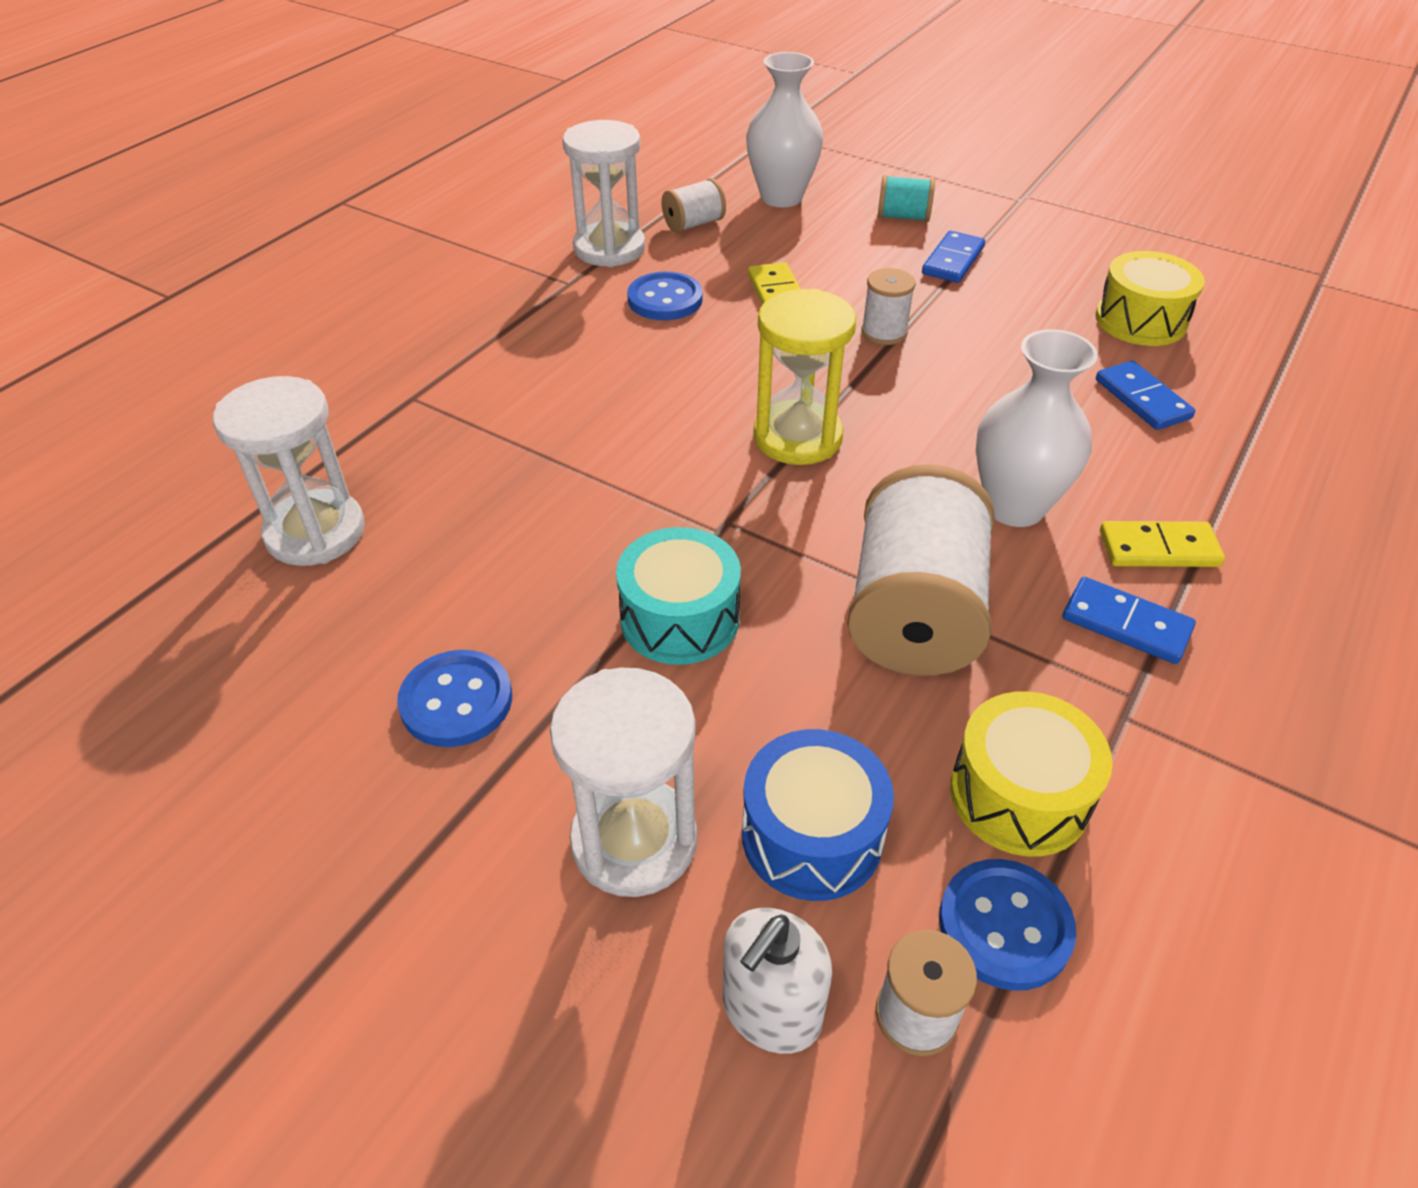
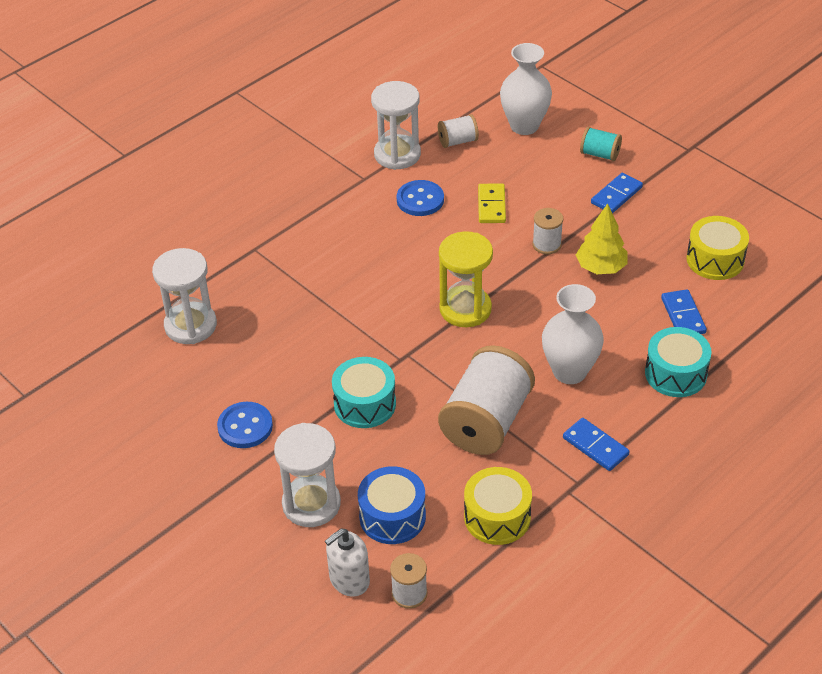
camera: 15 degrees right, 0 degrees up
(981, 351) = (601, 267): none -> yellow tree
(1004, 926) = (463, 568): blue button -> none
(1158, 548) = (637, 409): yellow domino -> none
(1185, 484) = (675, 374): none -> turquoise drum

